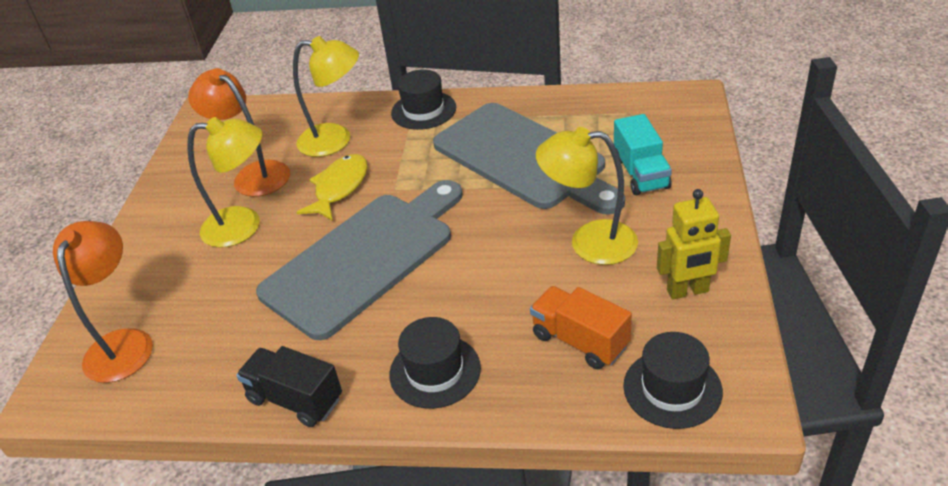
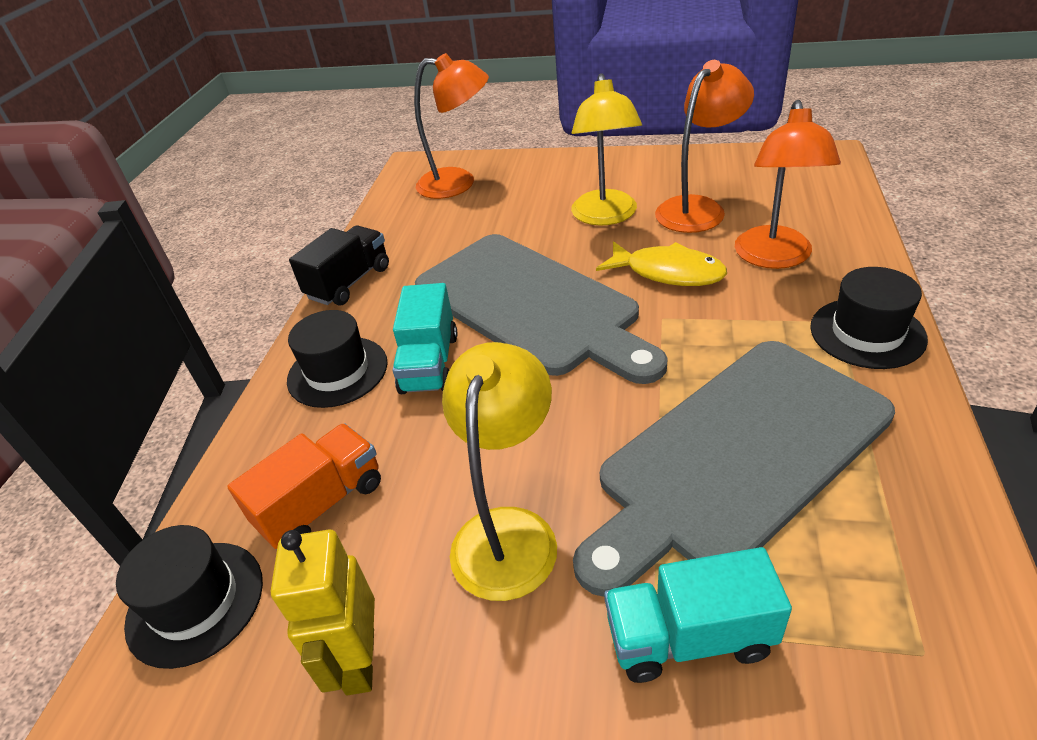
camera: 95 degrees right, 0 degrees up
(336, 140) = (774, 258): yellow lamp -> orange lamp
(430, 309) = (429, 363): none -> turquoise truck

